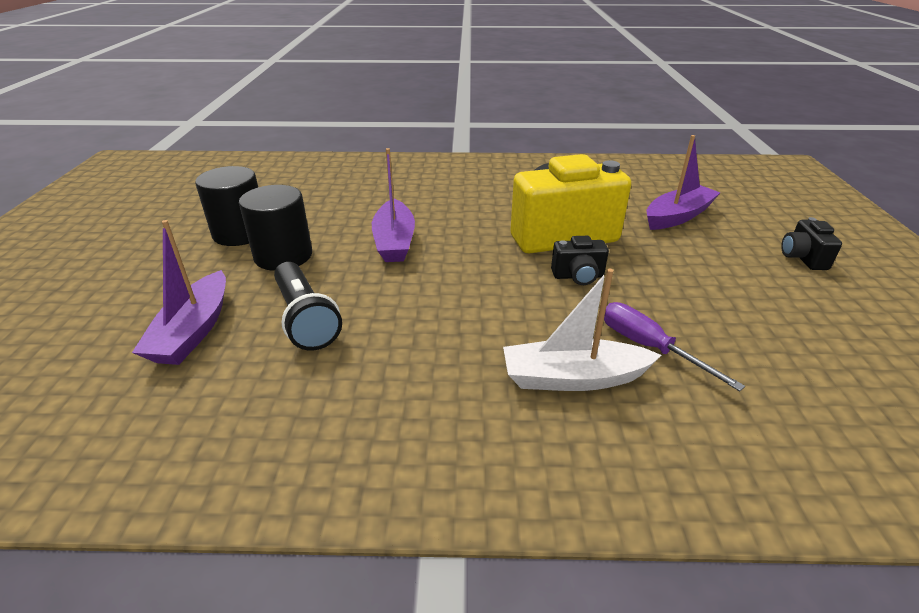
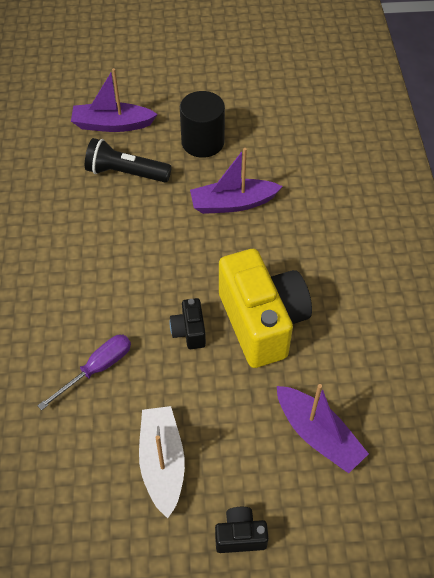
camera: 85 degrees right, 20 degrees up
(240, 233) = (233, 109): black cylinder -> none
(306, 319) = (125, 173): black flashlight -> black flashlight turned 45 degrees clockwise
(573, 378) = (66, 319): white boat -> white boat (162, 463)

